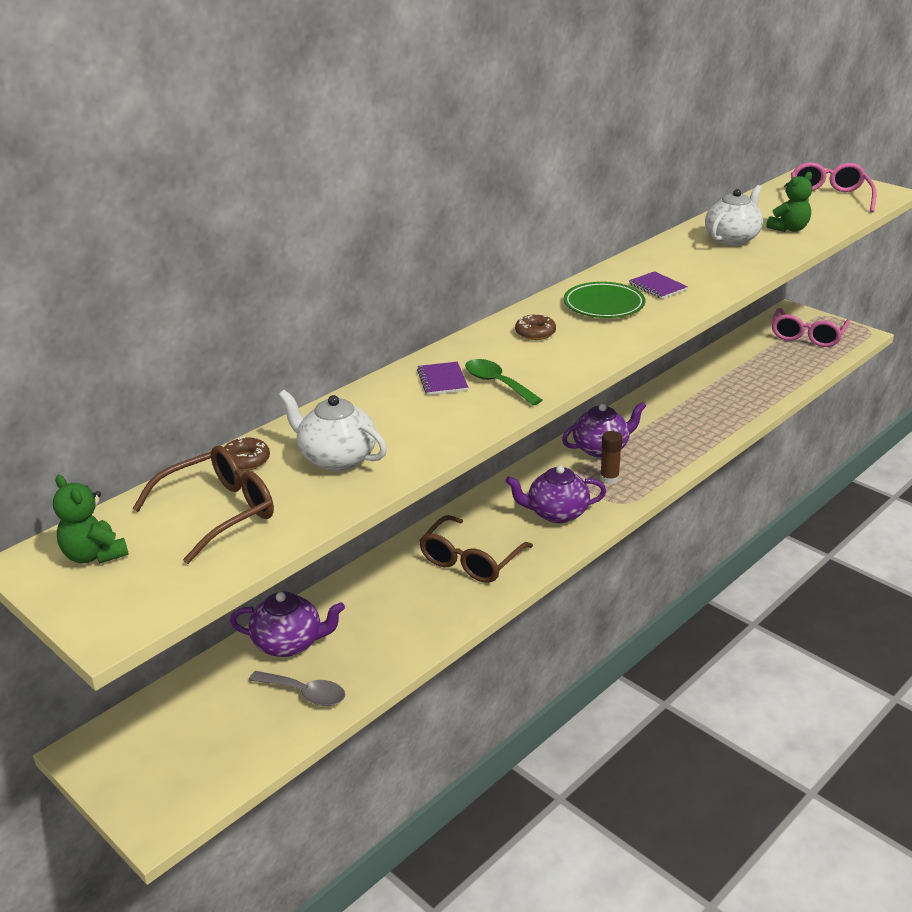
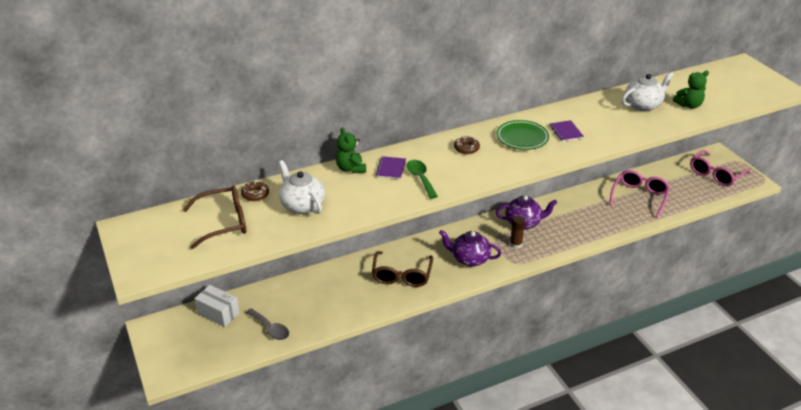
camera: 20 degrees right, 5 degrees up
(94, 555) = (152, 231): green teddy bear -> green teddy bear (351, 169)
(201, 694) = (218, 313): none -> white box
(289, 643) = (277, 297): purple teapot -> none
(470, 561) = (402, 275): brown glasses -> brown glasses turned 45 degrees counterclockwise
(828, 198) = (737, 85): pink glasses -> pink glasses (639, 197)

